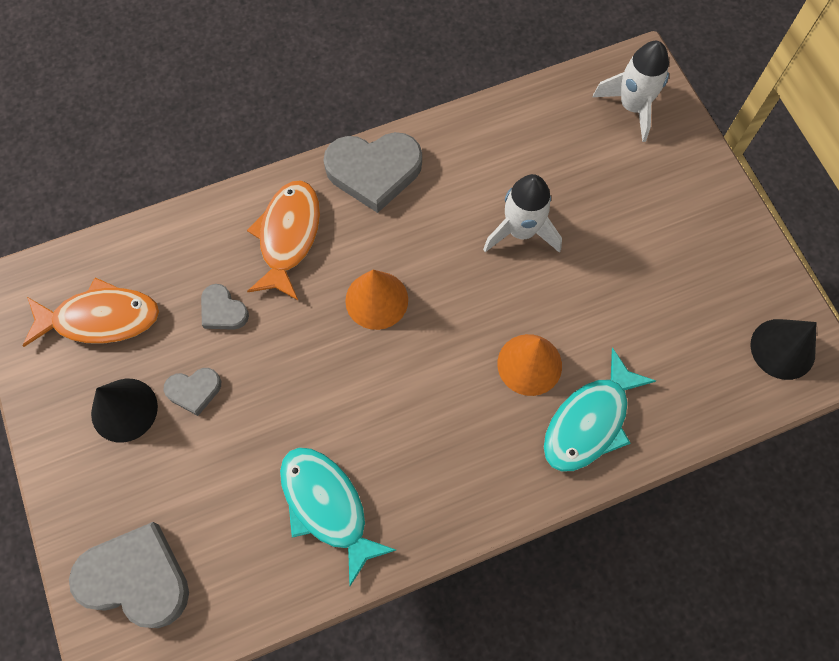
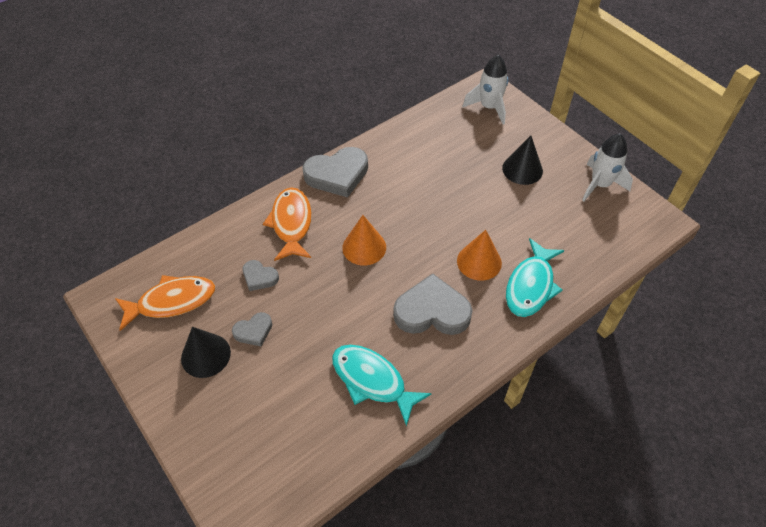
camera: 15 degrees left, 15 degrees down
(136, 578) = (246, 464): grey heart -> grey heart (432, 311)
(521, 231) = (445, 188): white rocket -> white rocket (600, 185)
(782, 349) = (634, 217): black cone -> black cone (522, 169)

